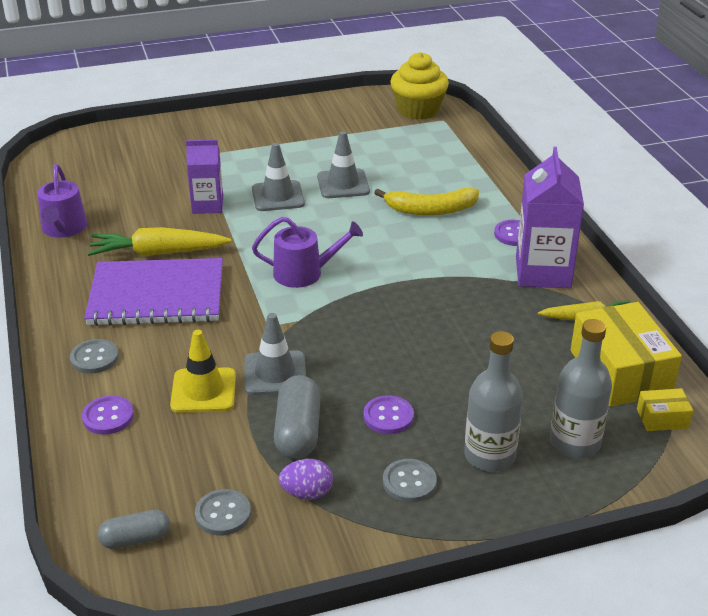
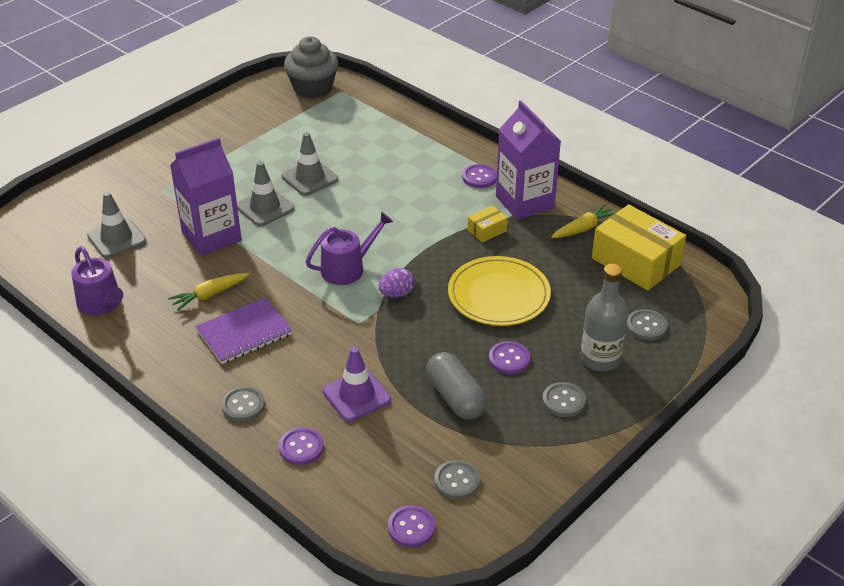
camera: 30 degrees left, 5 degrees up
(136, 539) = (411, 527): grey capsule -> purple button
(157, 295) = (244, 333): purple notebook -> purple notebook, size x0.66
(158, 253) = (210, 295): yellow carrot -> yellow carrot, size x0.64
(203, 391) = (356, 395): yellow traffic cone -> purple traffic cone
(207, 205) = (211, 236): purple carton -> purple carton, size x1.60
(275, 373) = (398, 360): grey traffic cone -> grey traffic cone (116, 238)
(307, 493) = (501, 439): purple egg -> purple egg (396, 294)
(418, 110) = (312, 88): yellow cupcake -> grey cupcake
(431, 210) = (400, 177): yellow banana -> none
(433, 351) = (498, 295): none -> yellow plate
(574, 443) = (646, 326): grey bottle -> grey button
(662, 418) = (686, 285): yellow box -> yellow box (487, 230)

